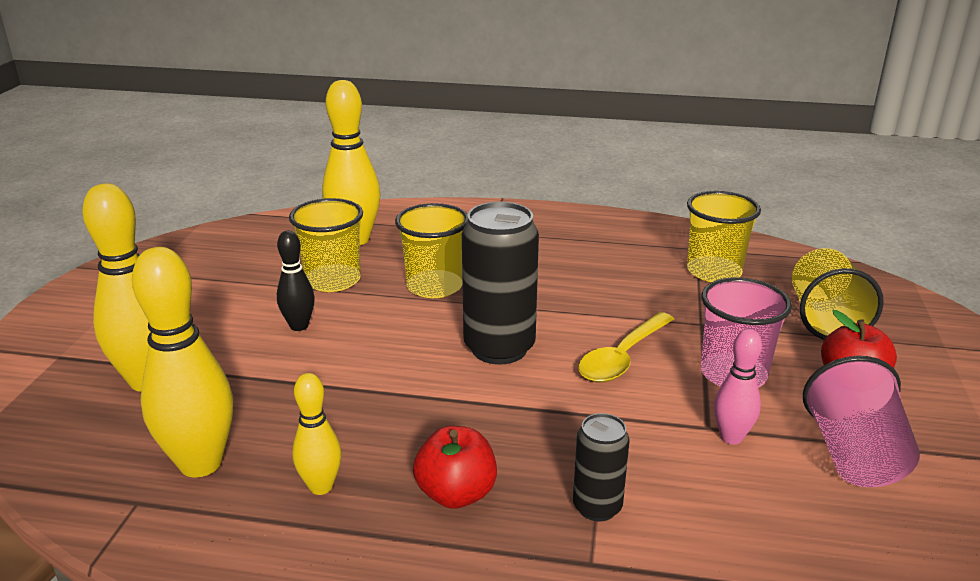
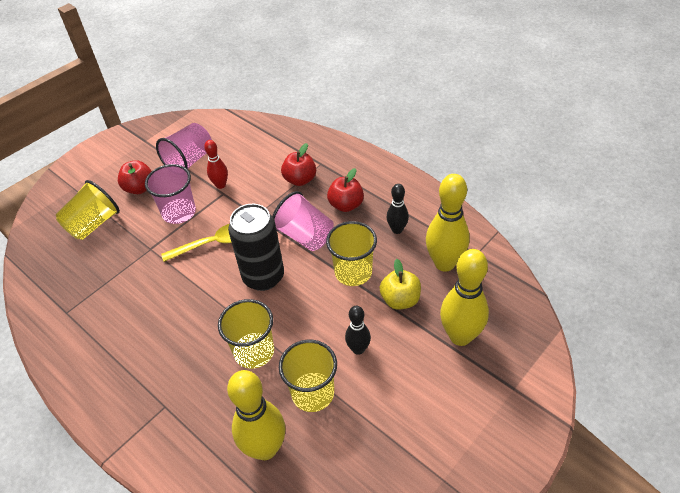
camera: 145 degrees left, 20 degrees up
(263, 390) = (400, 300): none -> yellow apple
(321, 486) = (397, 230): yellow bowling pin -> black bowling pin
(487, 416) = (305, 236): none -> pink cup
(597, 507) = (300, 179): black can -> red apple
(714, 271) = (88, 285): yellow cup -> yellow cup (353, 272)
(731, 437) = (220, 185): pink bowling pin -> red bowling pin

